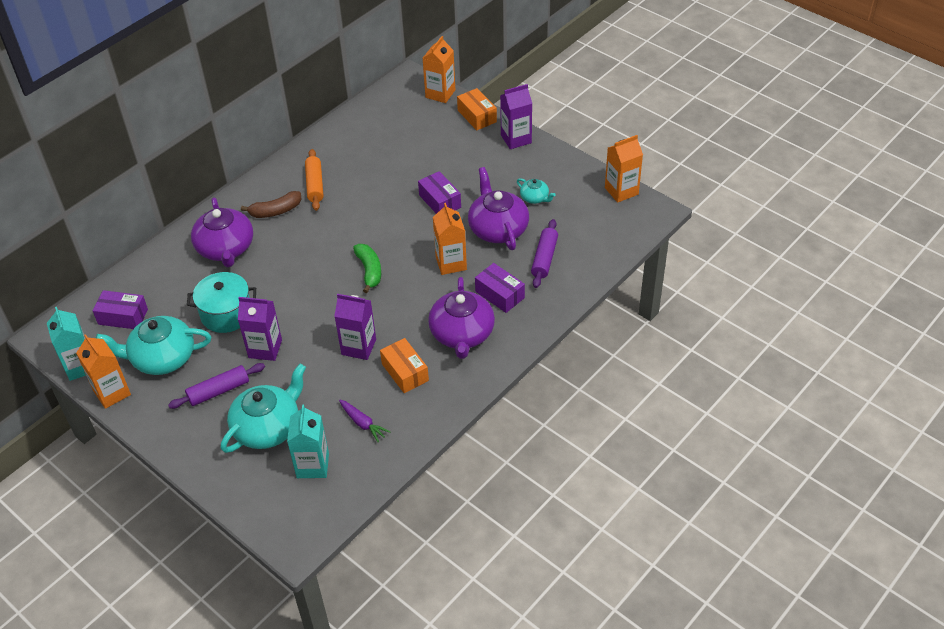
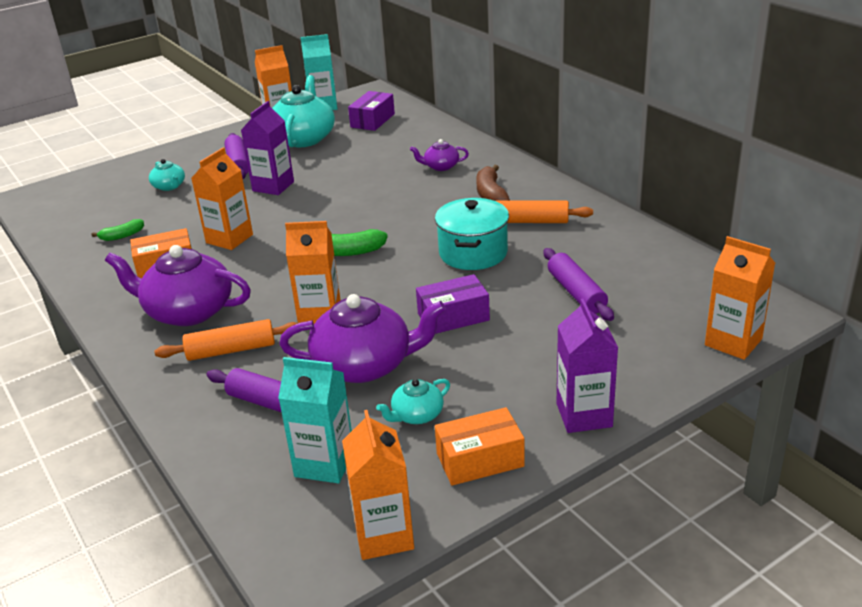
camera: 105 degrees right, 15 degrees down
(226, 248) = (441, 166): purple teapot -> purple teapot, size x0.49
(226, 314) = (339, 167): turquoise pot -> turquoise pot (473, 253)
(268, 427) = (169, 186): turquoise teapot -> turquoise teapot, size x0.49
(312, 465) = (100, 207): turquoise carton -> turquoise carton (324, 464)
(358, 347) = (229, 239): purple carton -> orange carton
(363, 423) = (122, 236): purple carrot -> green banana
(403, 154) = (576, 293): none -> purple rolling pin
(477, 116) = (661, 376): orange box -> orange box (480, 460)
(499, 294) = (231, 350): purple box -> orange rolling pin

